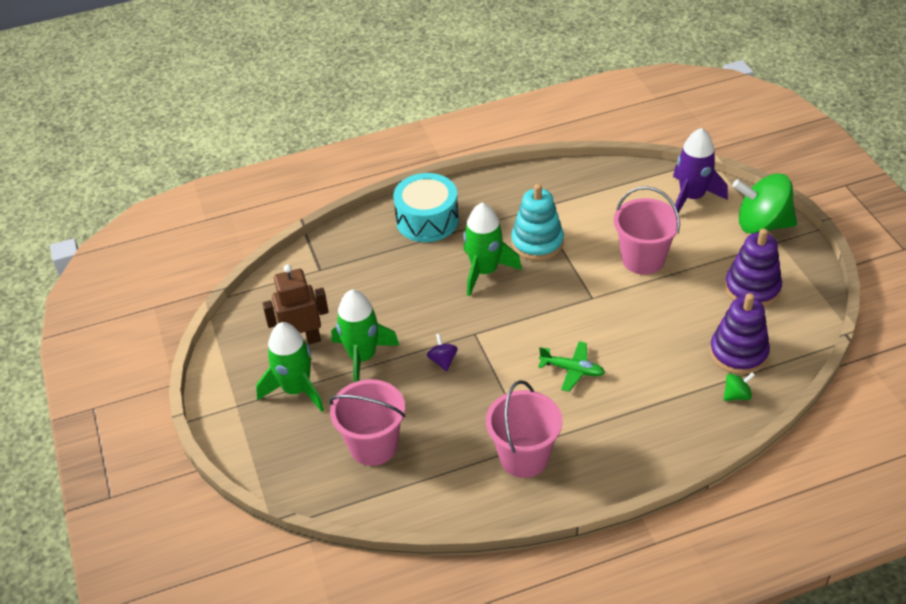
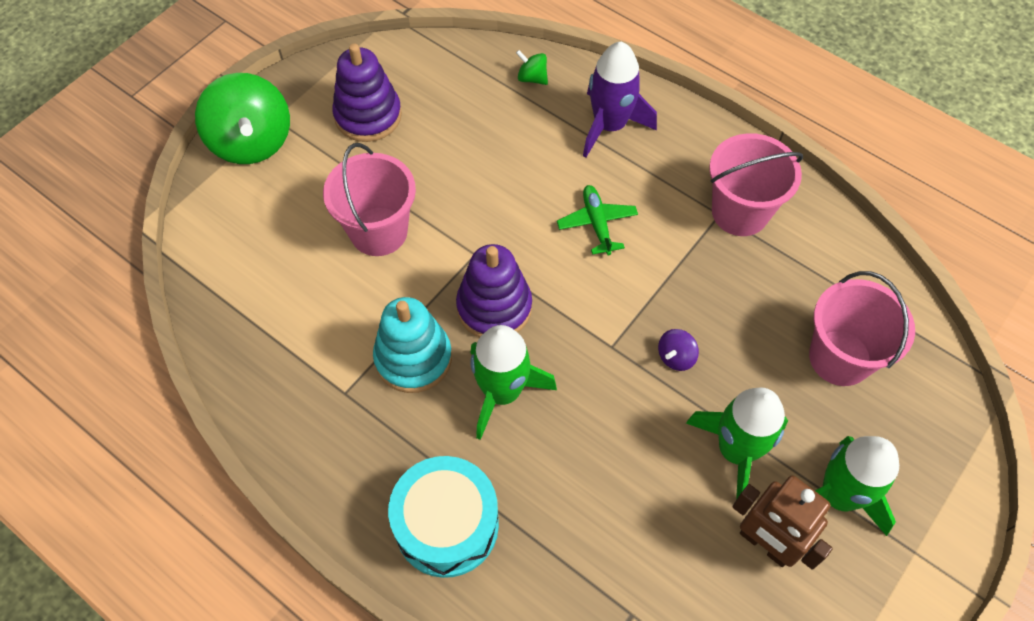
camera: 125 degrees left, 15 degrees up
(691, 197) = (233, 227): purple rocket -> purple rocket (609, 126)
(738, 353) = (473, 95): purple stacking toy -> purple stacking toy (494, 307)

